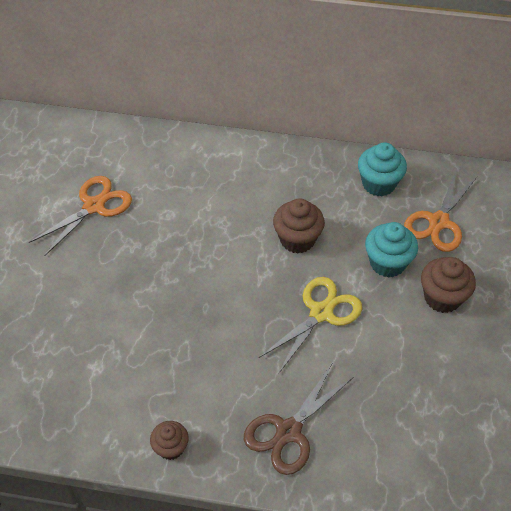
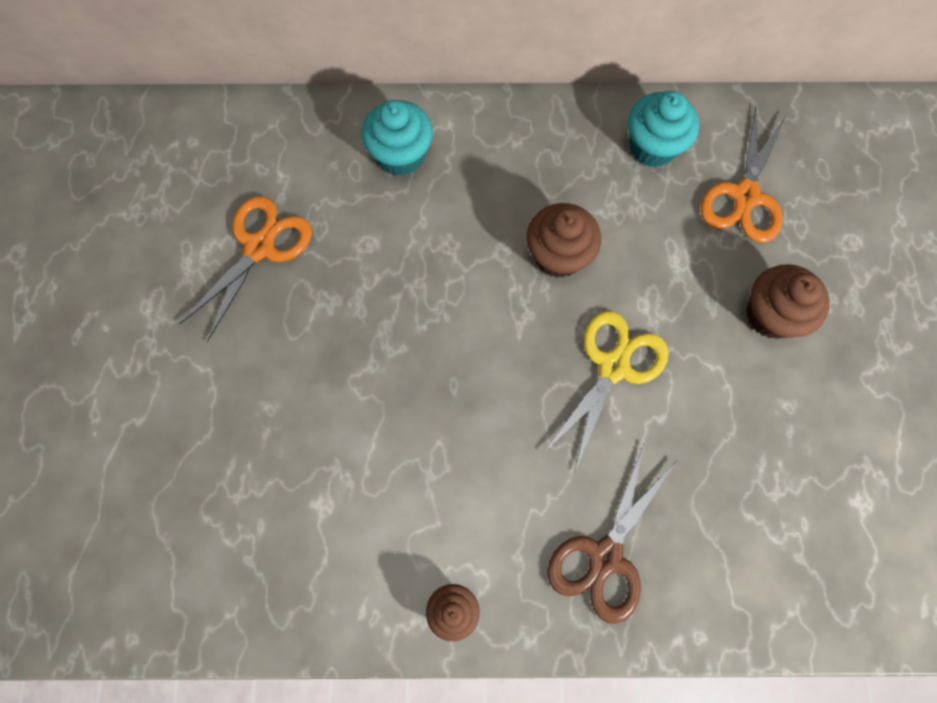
camera: 10 degrees left, 20 degrees up
(387, 263) = (688, 273): turquoise cupcake -> turquoise cupcake (401, 155)

